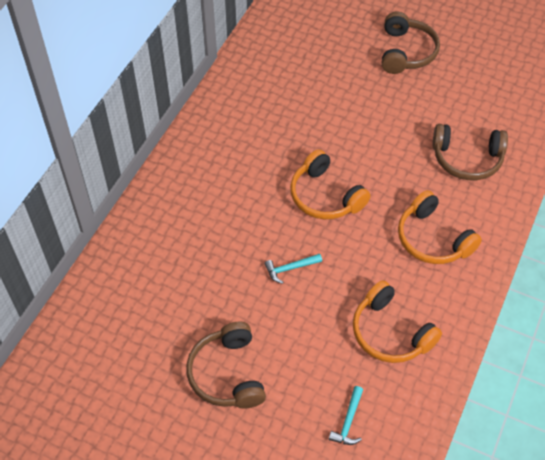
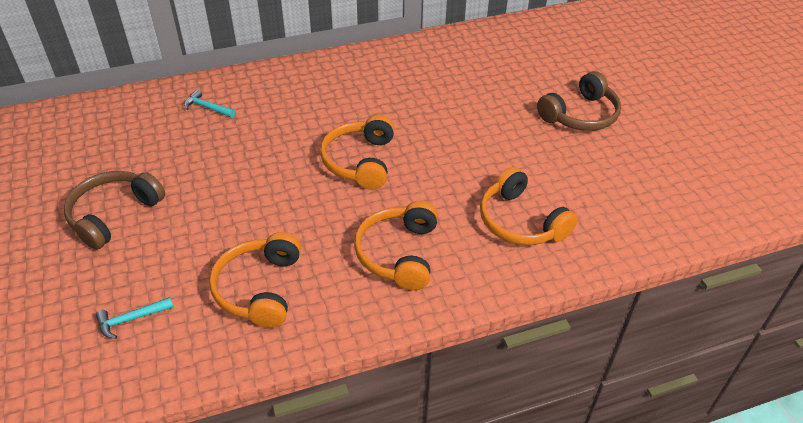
camera: 45 degrees right, 10 degrees down
(290, 268) = (260, 186): turquoise hammer -> turquoise hammer (207, 107)
(467, 159) = (520, 221): brown headphones -> orange headphones

